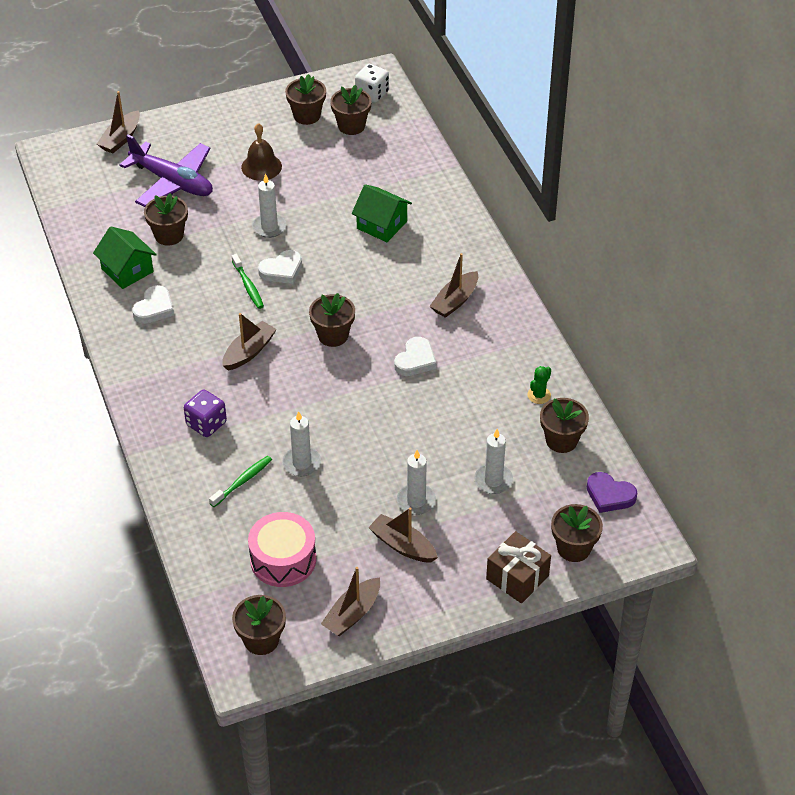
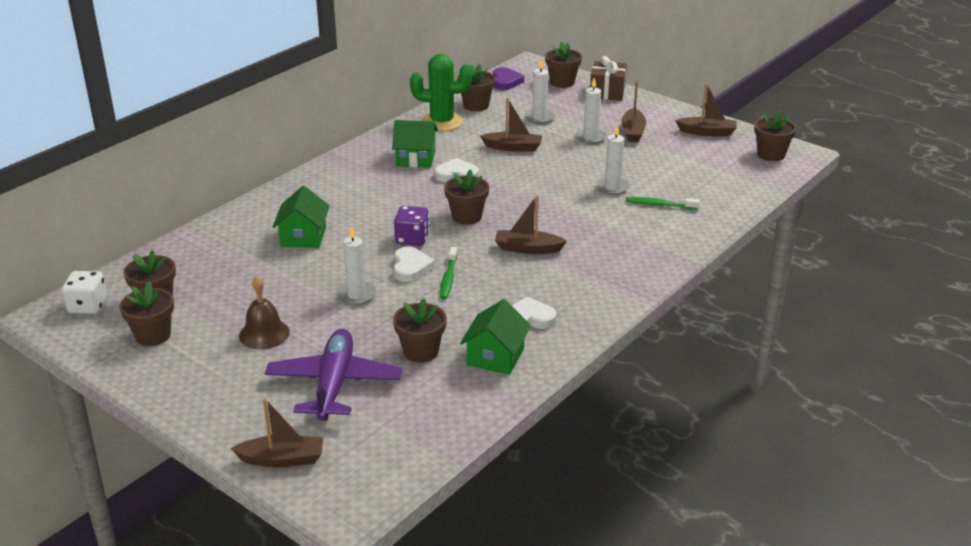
camera: 120 degrees left, 15 degrees down
(206, 424) = (626, 240): purple dice -> purple dice (412, 239)
(248, 286) = (448, 278): green toothbrush -> green toothbrush turned 150 degrees clockwise
(282, 270) = (411, 267): white heart -> white heart turned 60 degrees clockwise
(283, 559) = (702, 167): pink drum -> none
(455, 301) = (372, 177): brown boat -> brown boat (513, 147)
(470, 344) = (416, 158): none -> green house
(539, 395) = (442, 122): green cactus -> green cactus, size x2.17

